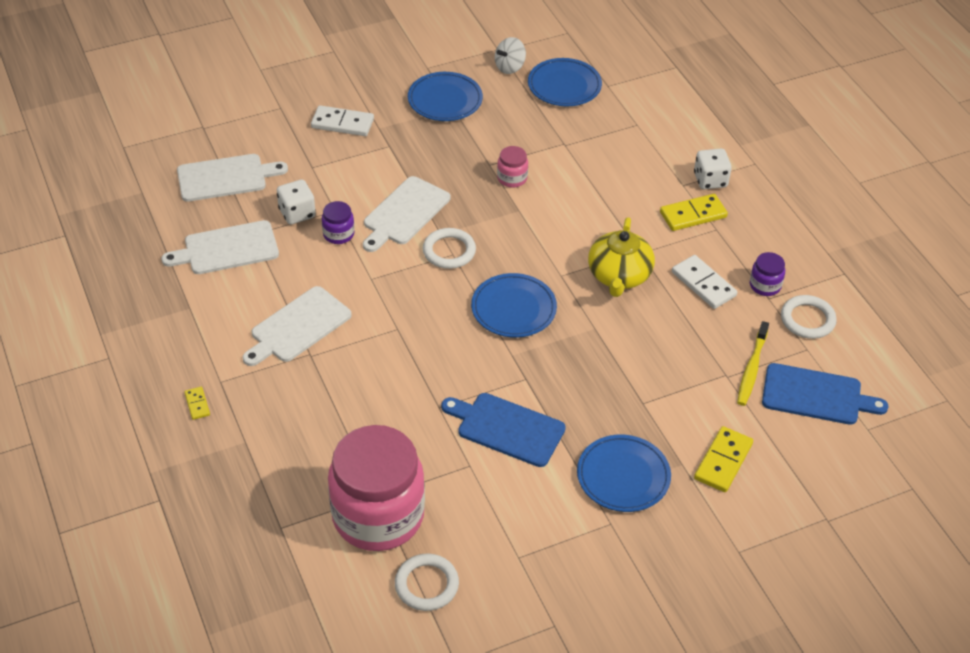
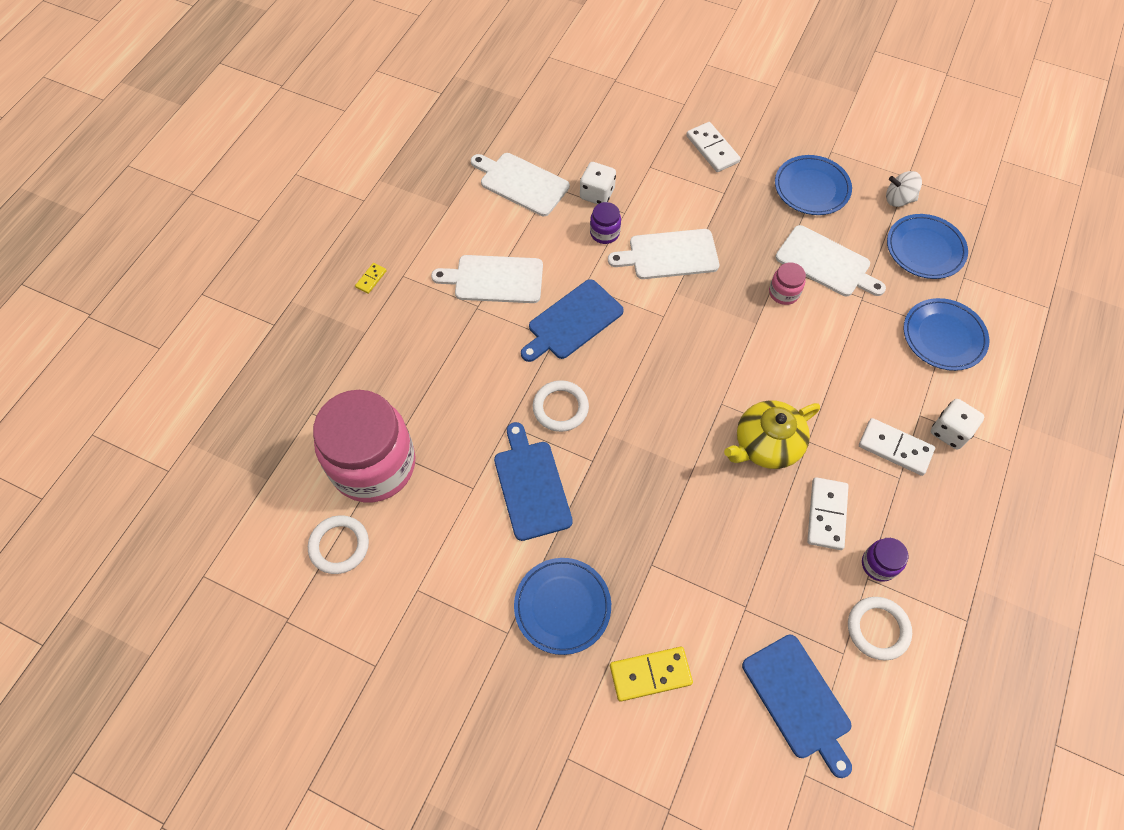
camera: 50 degrees right, 15 degrees up
(226, 177) = (584, 129): white cutting board -> white cutting board (826, 263)
(394, 307) = (572, 322): none -> blue cutting board
(449, 251) = (663, 311): white ring -> white ring (560, 408)
(513, 309) = (652, 398): blue plate -> blue plate (943, 337)
(693, 215) = (895, 448): yellow domino -> white domino
(752, 369) = (773, 623): yellow toothbrush -> none

